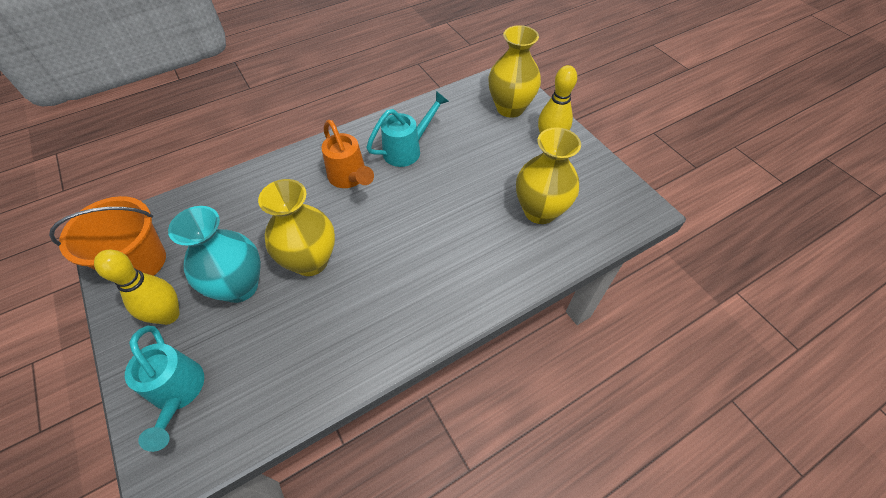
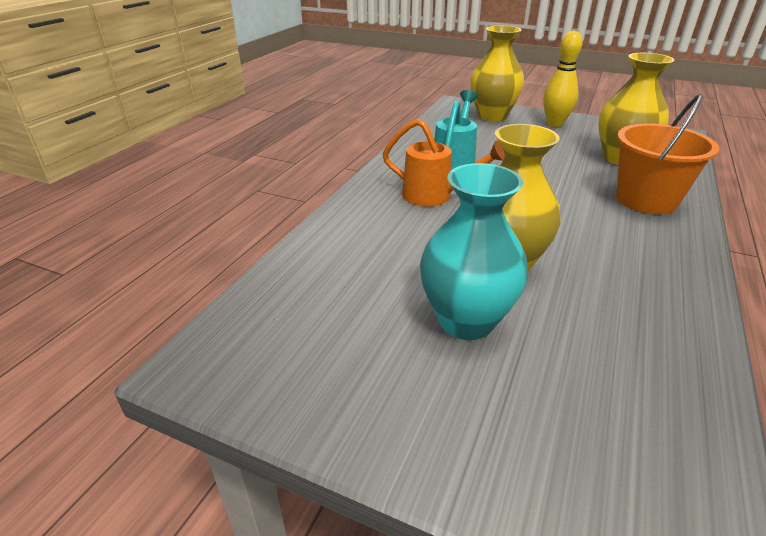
camera: 35 degrees left, 20 degrees down
(139, 262) = (295, 366): orange bucket -> orange bucket (646, 200)
(169, 315) = (425, 393): yellow bowling pin -> none
(178, 394) = (573, 461): turquoise watering can -> none

